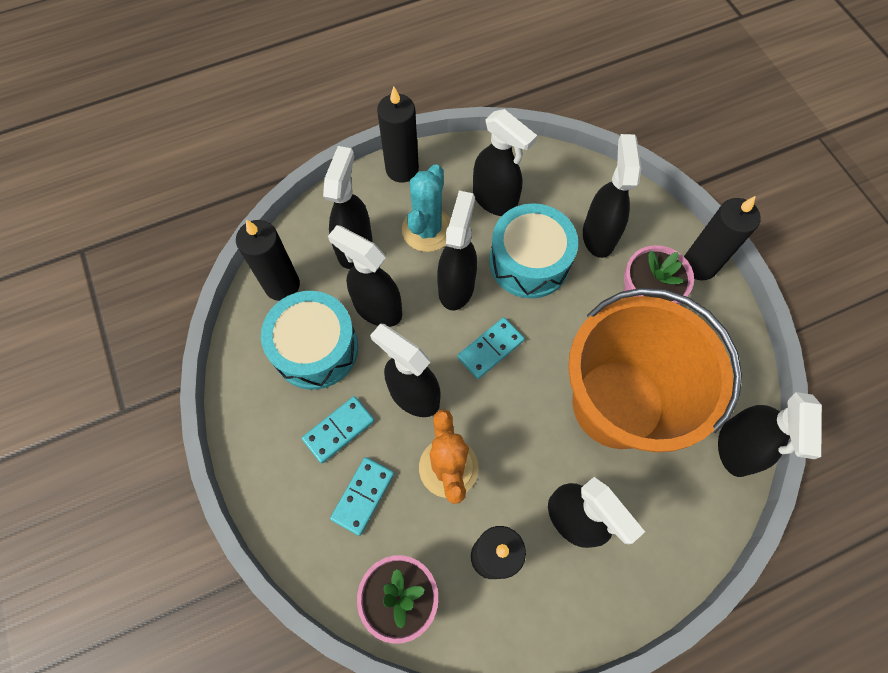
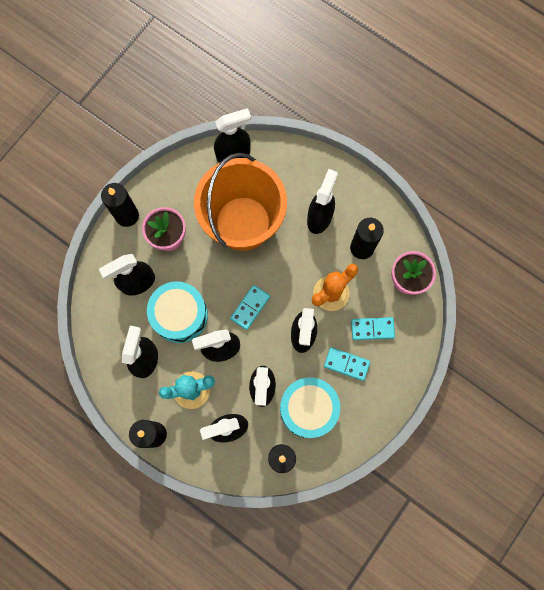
camera: 120 degrees left, 10 degrees up
(490, 349) = (250, 307): turquoise domino -> turquoise domino turned 75 degrees counterclockwise

